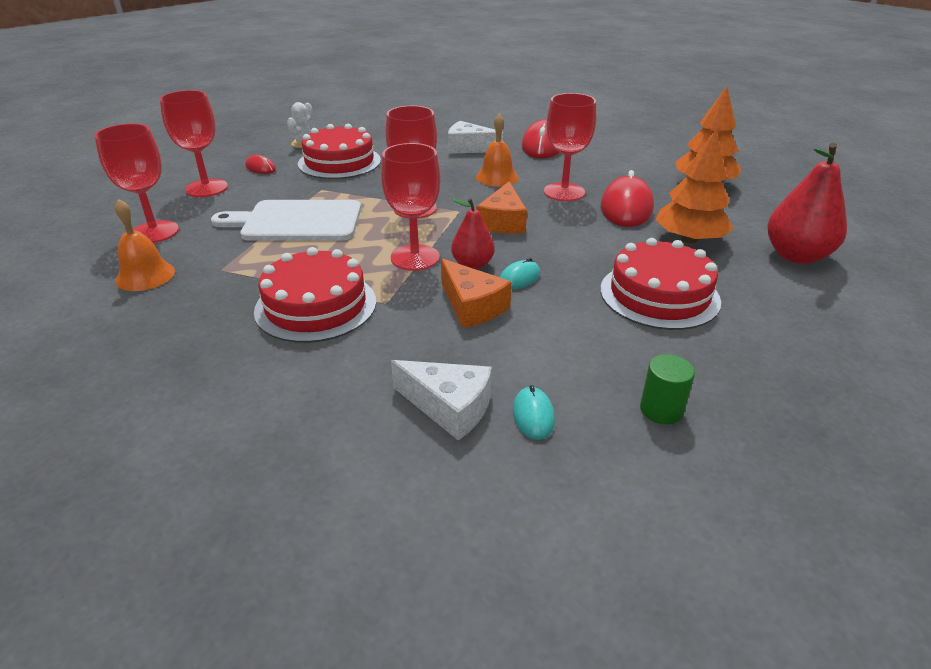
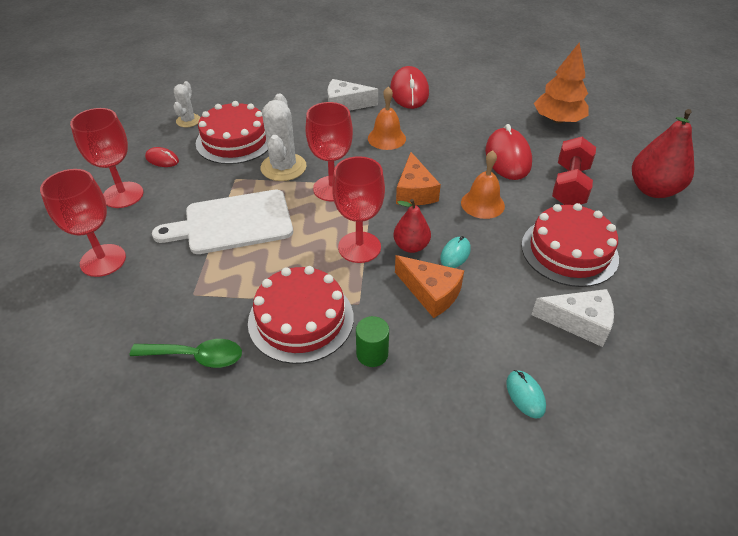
camera: 15 degrees left, 10 degrees up
(145, 276) = (125, 315): orange bell -> orange bell (482, 204)
(190, 318) = (195, 356): none -> green spoon
(374, 187) = (283, 167): none -> white cactus
(449, 407) = (459, 402): white cheese -> white cheese (579, 322)
(564, 192) = (450, 147): red goblet -> none
(661, 410) = (613, 367): green cylinder -> green cylinder (372, 354)
(689, 239) = (569, 186): orange tree -> red dumbbell

